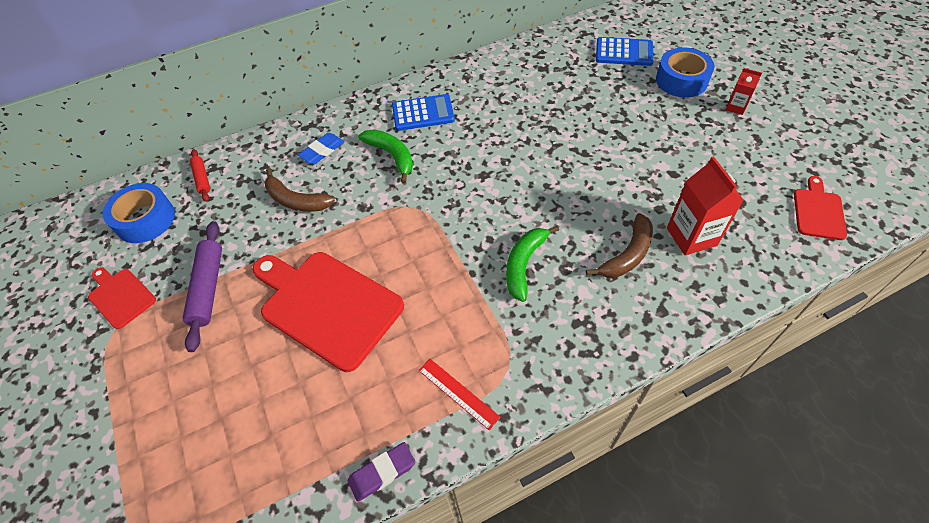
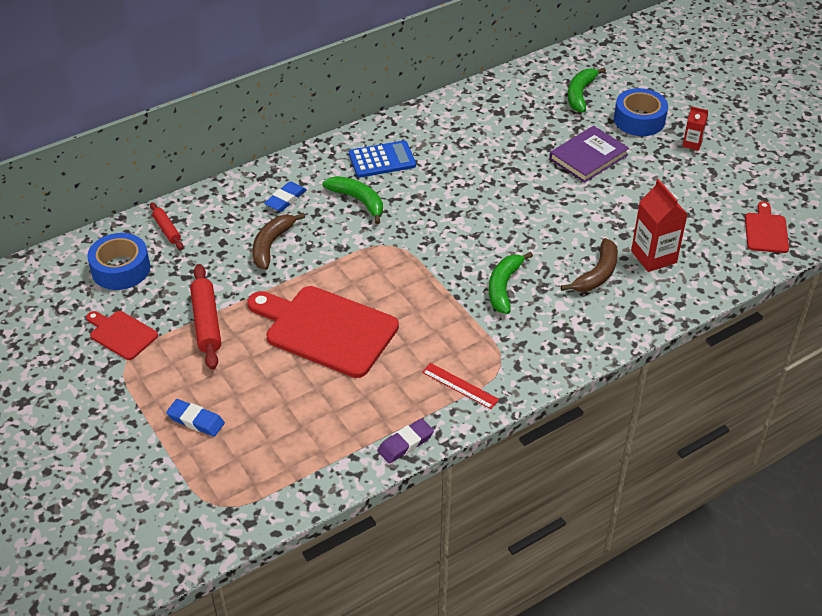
camera: 10 degrees left, 10 degrees down
(160, 416) = (196, 420): none -> blue eraser
(208, 288) = (206, 322): purple rolling pin -> red rolling pin
(296, 200) = (271, 245): brown banana -> brown banana turned 90 degrees clockwise
(624, 52) = (580, 94): blue calculator -> green banana
(627, 117) = (588, 157): none -> purple book

